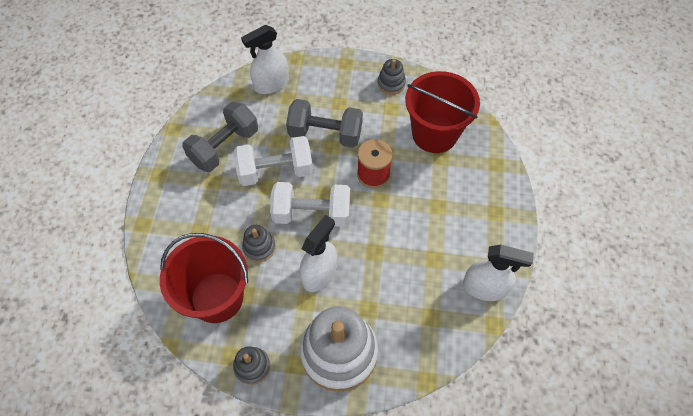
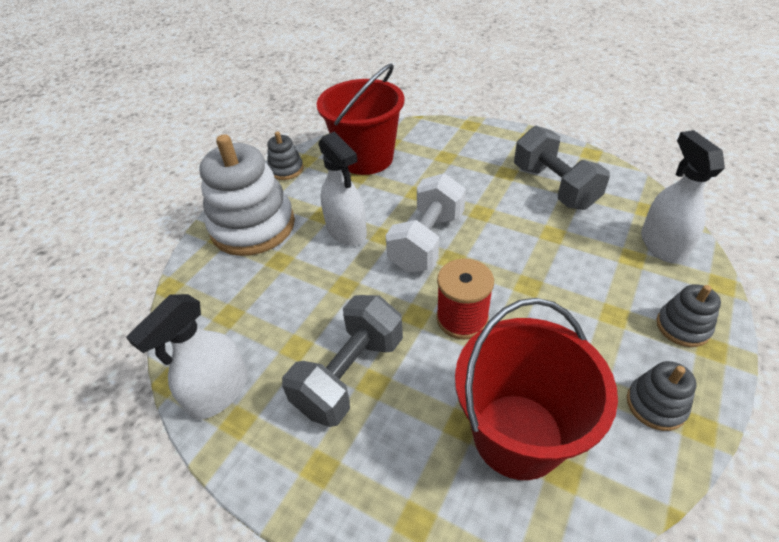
camera: 115 degrees right, 15 degrees down
(259, 247) = (405, 192): grey stacking toy -> grey stacking toy (682, 327)
(276, 171) = (503, 222): white dumbbell -> none
(325, 134) = (553, 283): grey dumbbell -> grey dumbbell (350, 374)

